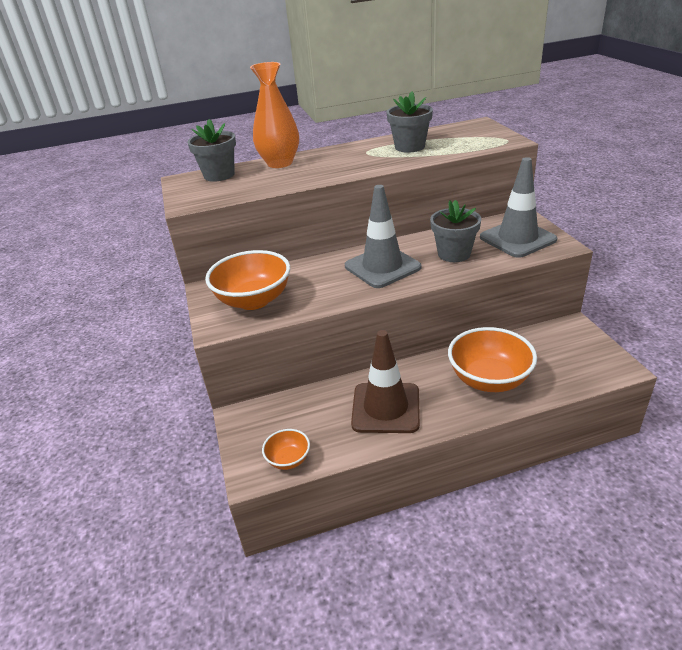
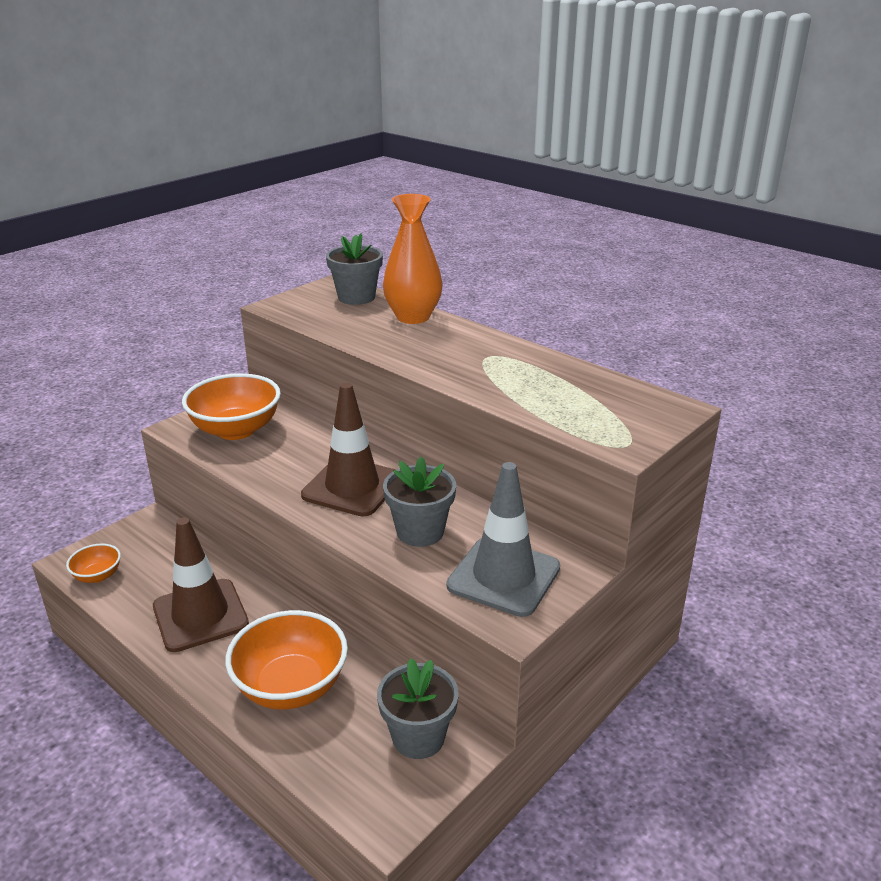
camera: 55 degrees right, 5 degrees down
(382, 267) = (352, 487): grey traffic cone -> brown traffic cone
(409, 147) = (531, 379): grey flower pot -> grey flower pot (418, 737)

